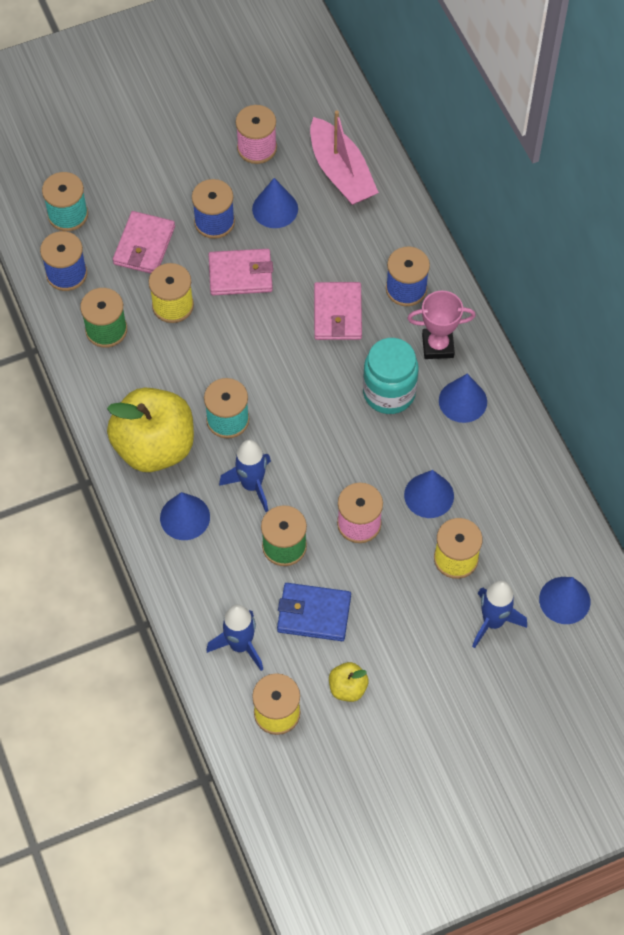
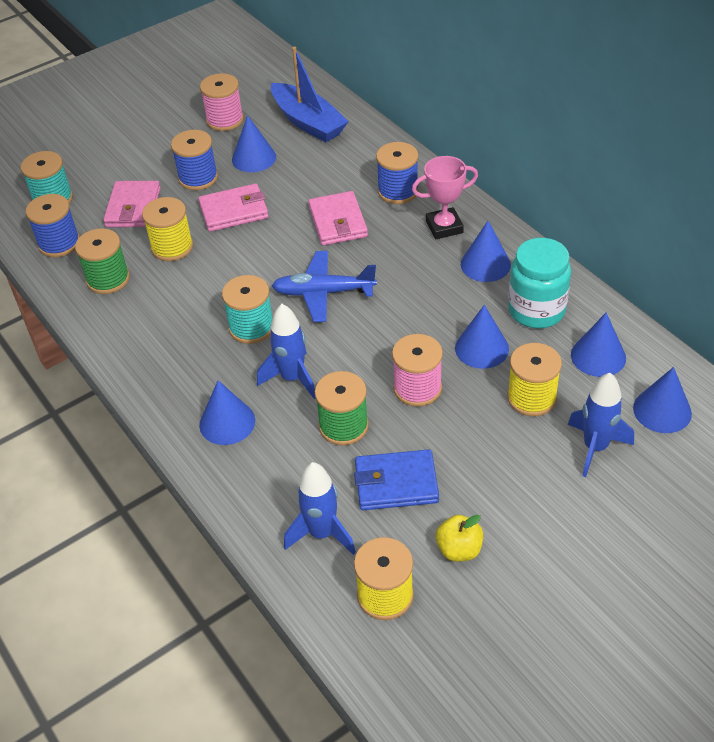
camera: 10 degrees left, 15 degrees down
(154, 447) = (179, 366): yellow apple -> none
(302, 396) = (323, 292): none -> blue plane
(341, 172) = (308, 122): pink boat -> blue boat
(389, 393) = (410, 272): turquoise jar -> turquoise jar (536, 310)
(530, 530) = (598, 356): none -> blue cone

